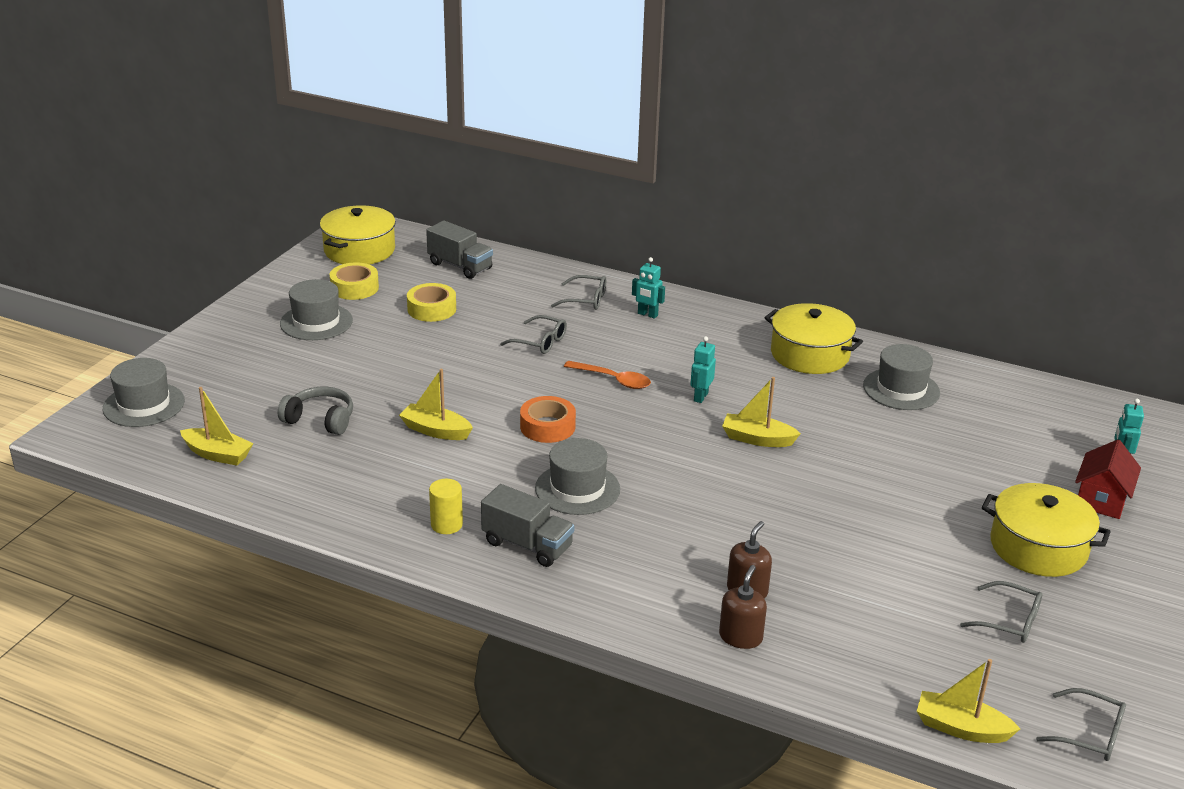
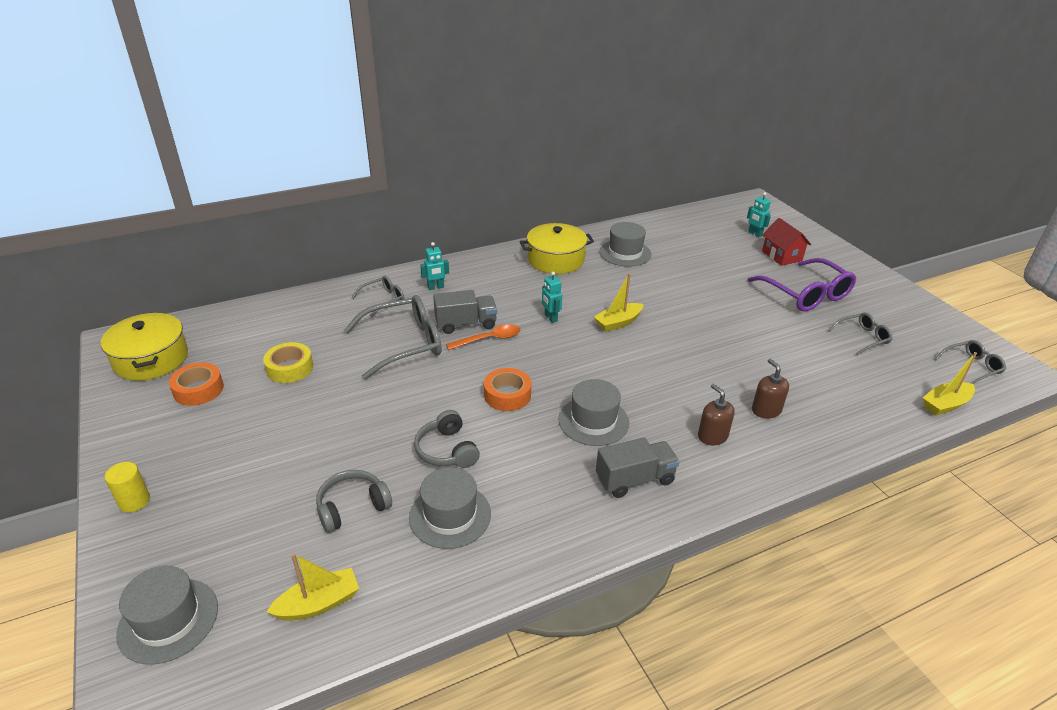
camera: 50 degrees left, 5 degrees up
(316, 322) = (212, 435): grey hat -> grey hat (450, 515)
(354, 288) = (198, 389): yellow tape -> orange tape
(435, 430) = (447, 450): yellow boat -> grey headphones
(446, 525) = (571, 508): yellow cylinder -> yellow cylinder (134, 501)
(460, 266) = (257, 326): grey truck -> grey truck (466, 324)
(540, 342) = (404, 344): grey glasses -> grey glasses, size x1.88
(740, 637) = (810, 438): brown soap dispenser -> brown soap dispenser (712, 436)
(1038, 547) = (806, 294): yellow pot -> purple glasses

